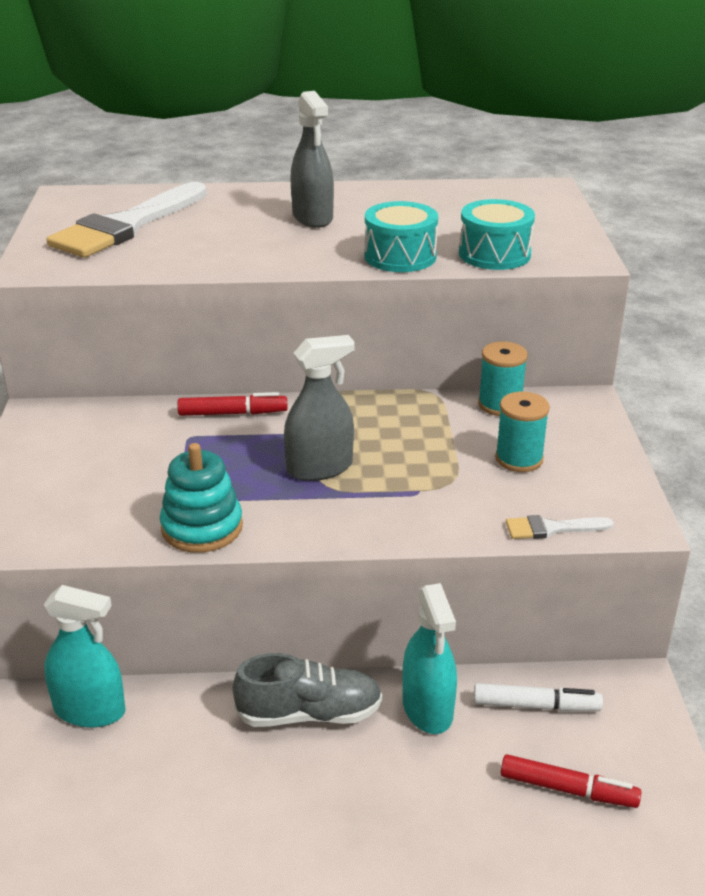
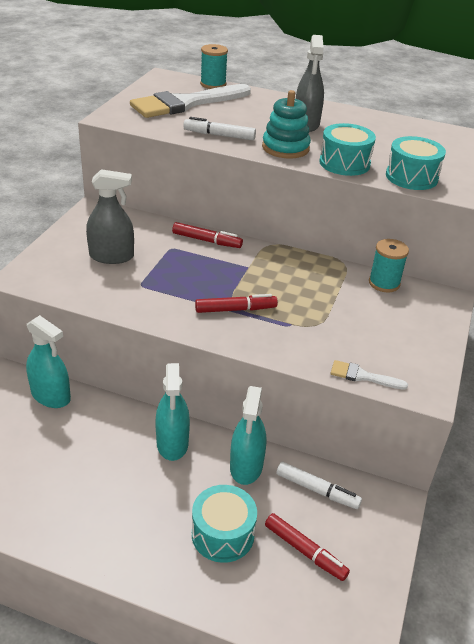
camera: 20 degrees right, 5 degrees up
(202, 527) = (142, 306): turquoise stacking toy -> turquoise stacking toy (285, 148)
(207, 258) = (219, 135): none -> white marker
(309, 713) = (172, 443): grey shoe -> turquoise spray bottle
(319, 468) = (237, 290): grey spray bottle -> grey spray bottle (111, 256)
(334, 493) = (235, 309): none -> red marker
(451, 809) = (223, 534): none -> turquoise drum
(519, 459) = (372, 323): turquoise spool -> turquoise spool (213, 84)

